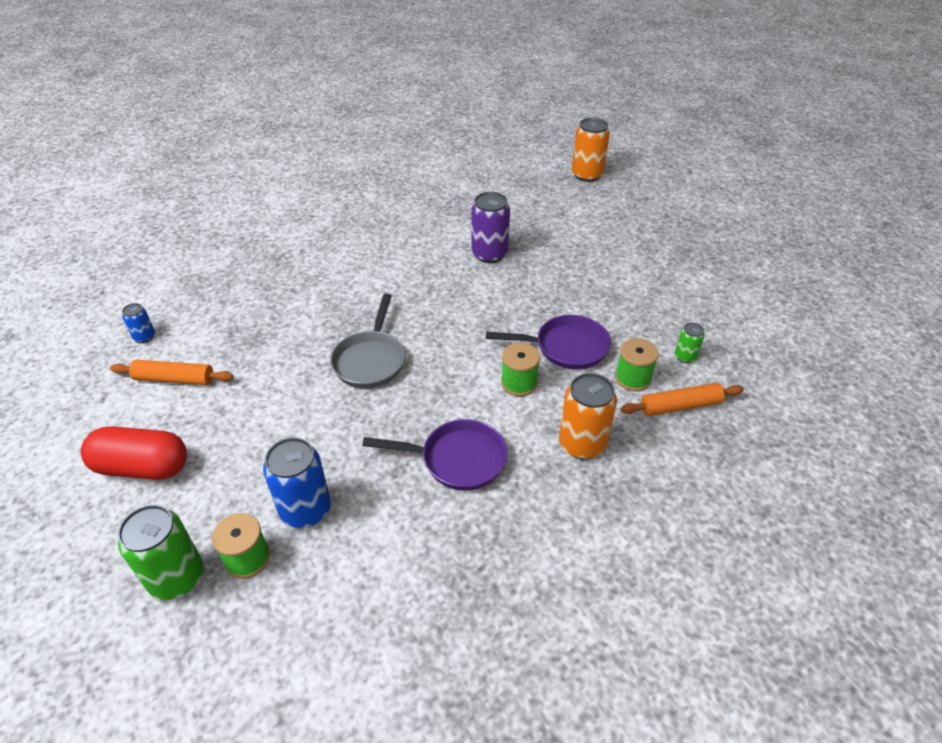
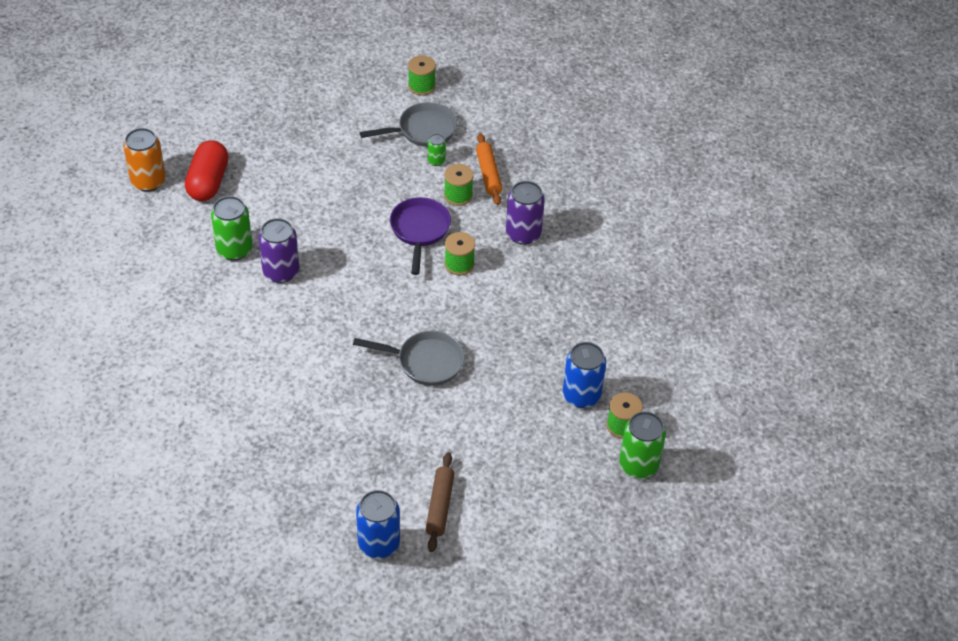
camera: 90 degrees left, 5 degrees up
(142, 467) = (540, 508): red capsule -> red capsule (208, 182)
(144, 337) = (379, 543): blue can -> blue can, size x1.91
(174, 379) = (439, 506): orange rolling pin -> brown rolling pin
(457, 459) = (536, 306): purple pan -> none
(513, 225) = (234, 249): none -> green can
(582, 444) = (523, 234): orange can -> purple can
(732, 343) = (422, 130): none -> grey pan
(810, 339) = (421, 86): none -> green spool

